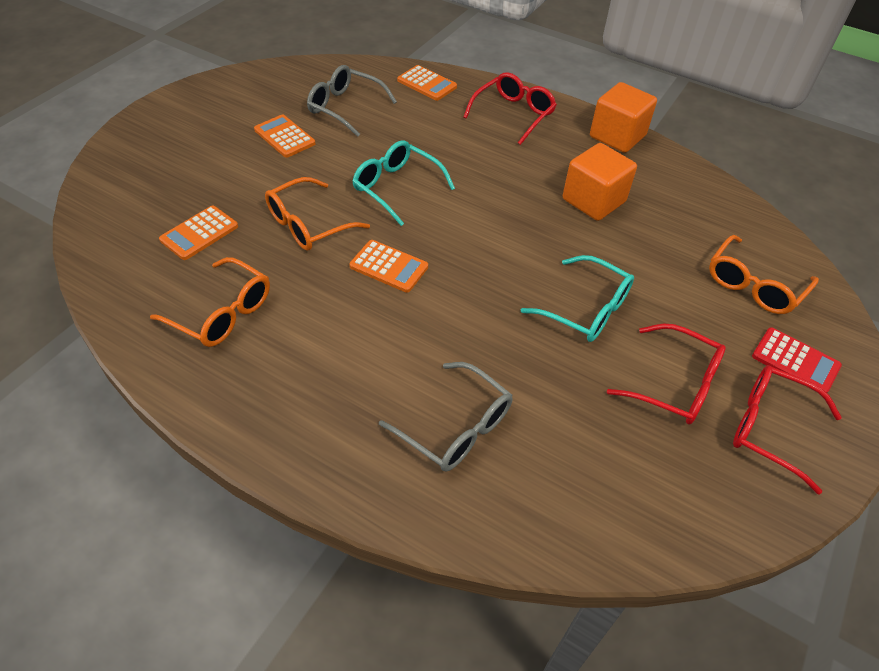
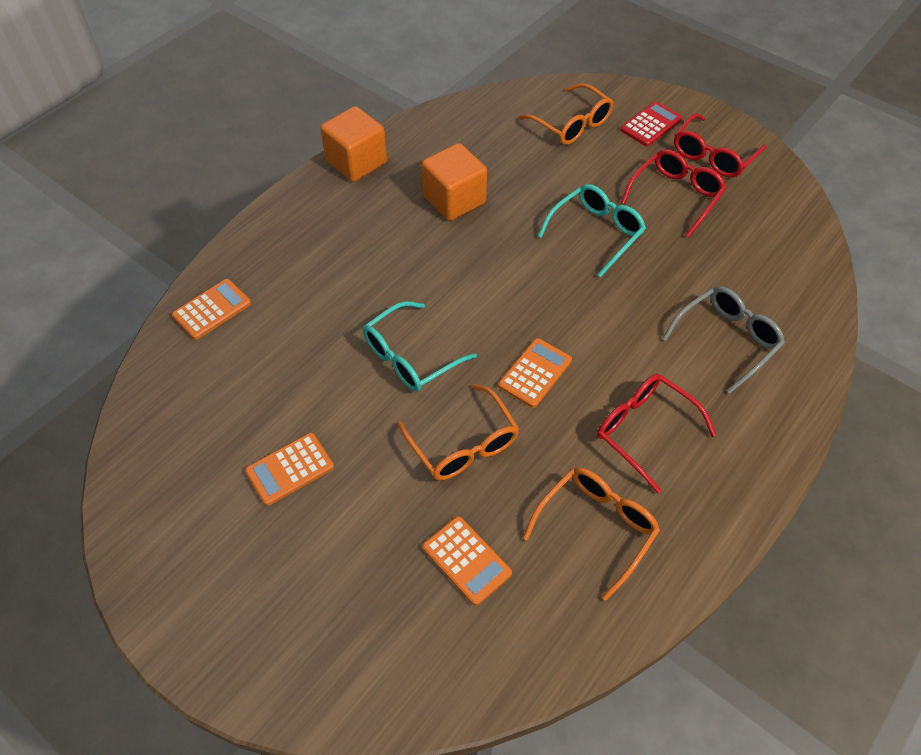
camera: 80 degrees left, 5 degrees up
(345, 107) = (240, 400): grey glasses -> none
(514, 114) = (297, 237): red glasses -> red glasses (644, 430)

